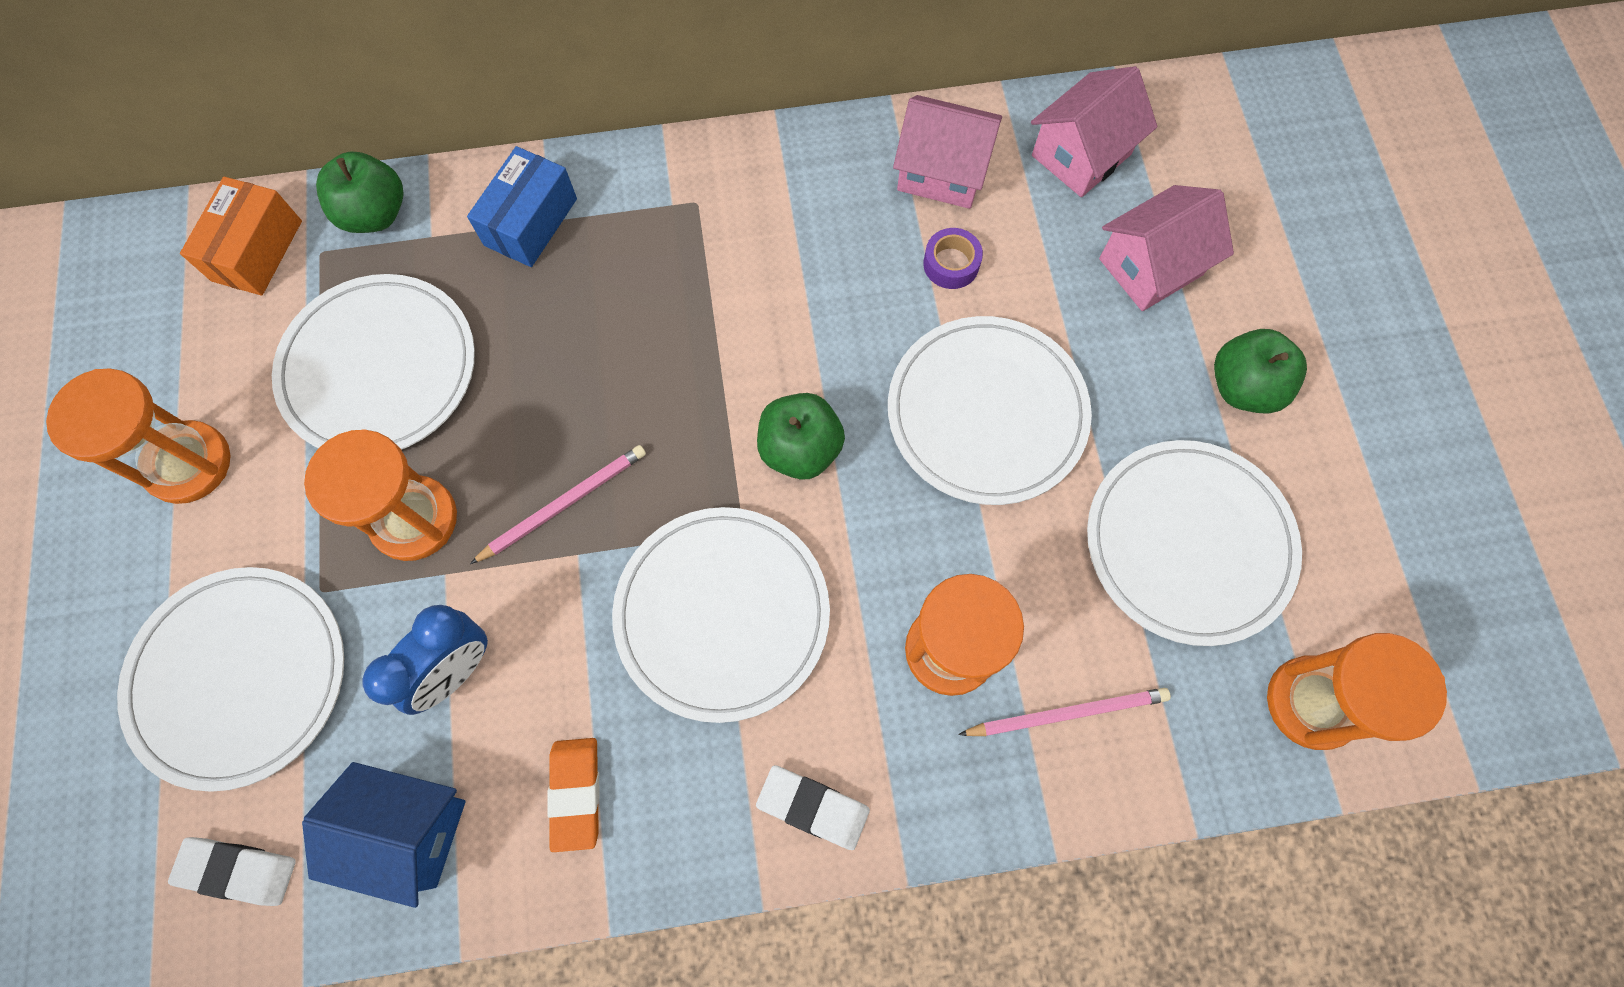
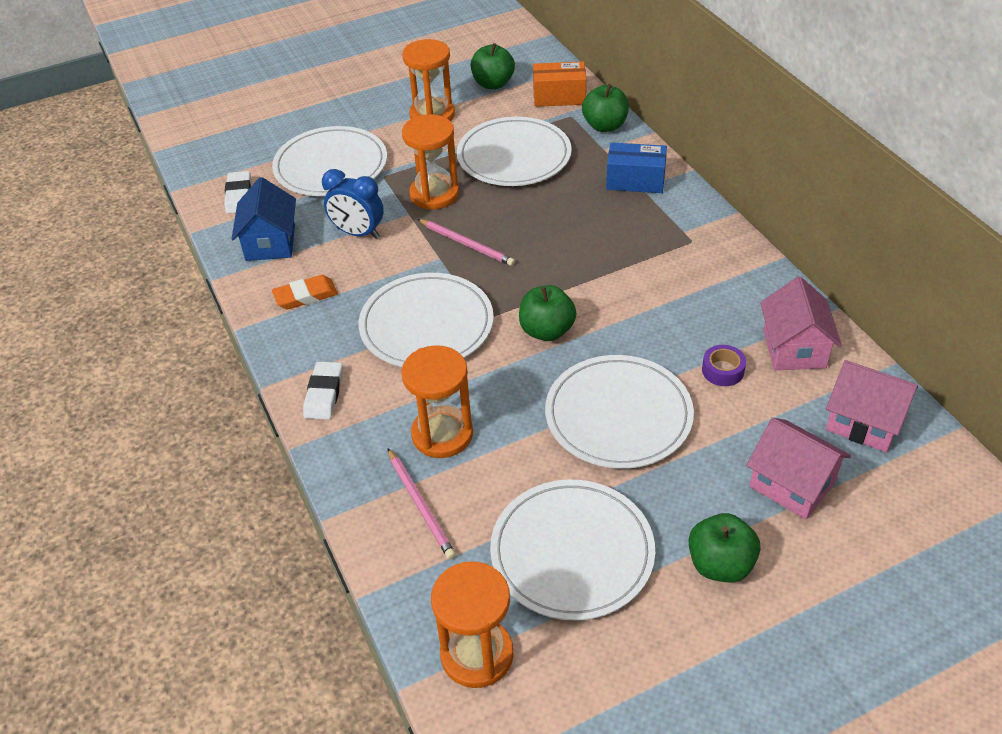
camera: 75 degrees right, 25 degrees down
(156, 339) = (493, 84): none -> green apple

